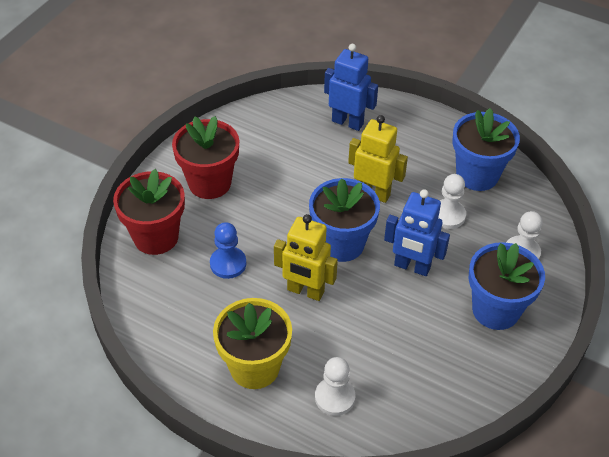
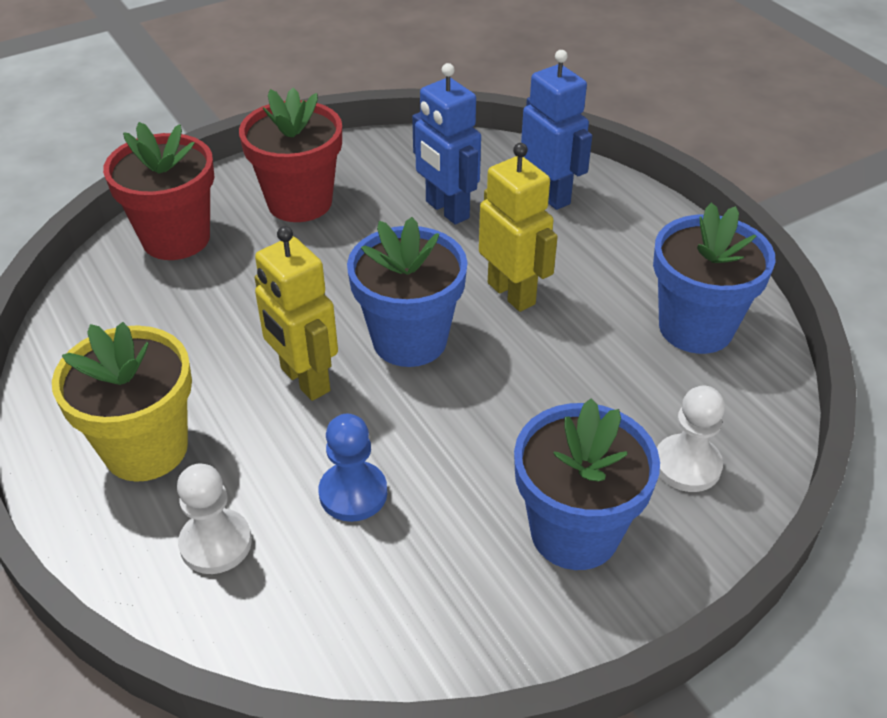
camera: 30 degrees right, 5 degrees down
(228, 264) = (234, 304): blue pawn -> blue pawn (353, 493)
(412, 267) = (488, 412): blue robot -> blue robot (446, 210)
(448, 215) = (603, 364): white pawn -> none

